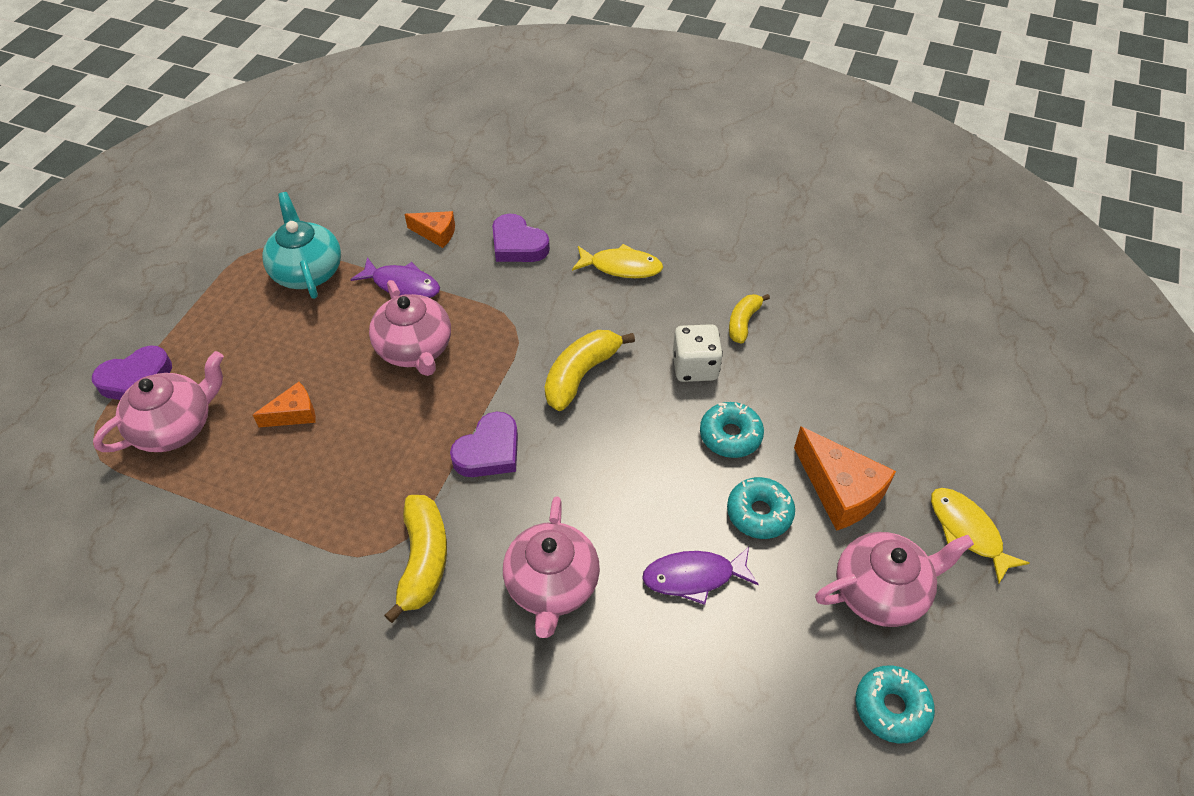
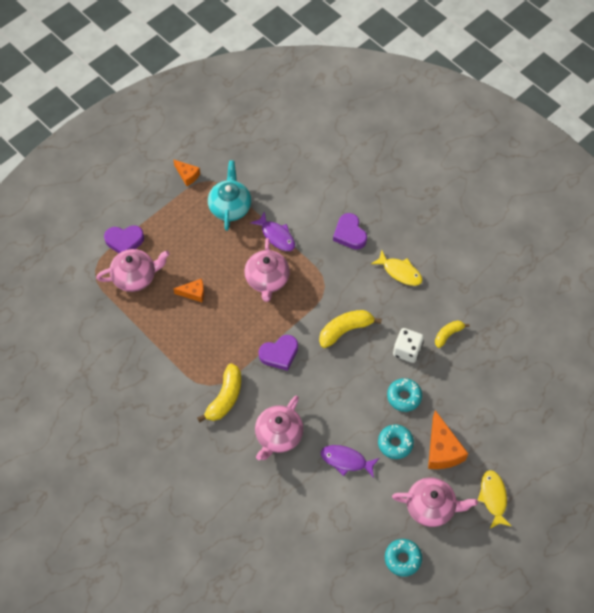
camera: 25 degrees right, 10 degrees up
(436, 233) = (308, 208): orange cheese -> orange cheese (187, 175)

